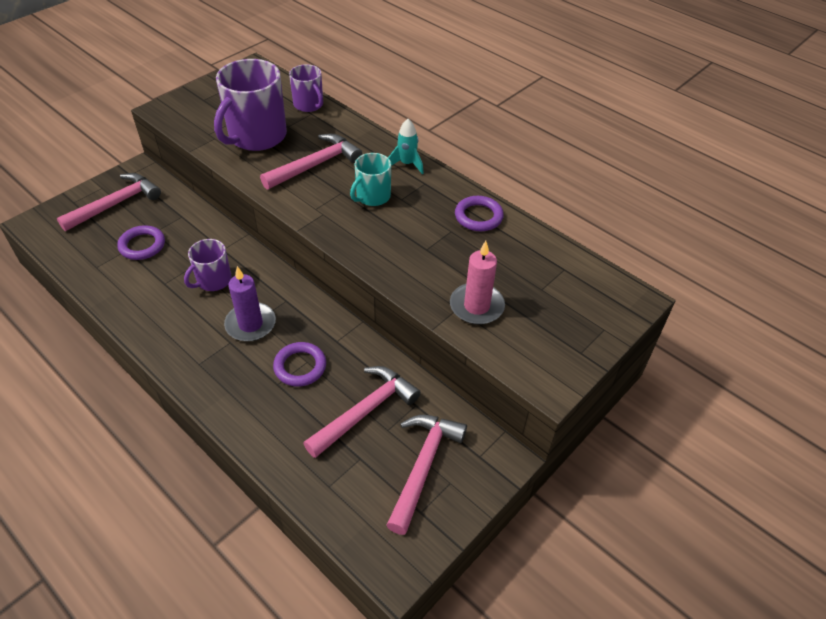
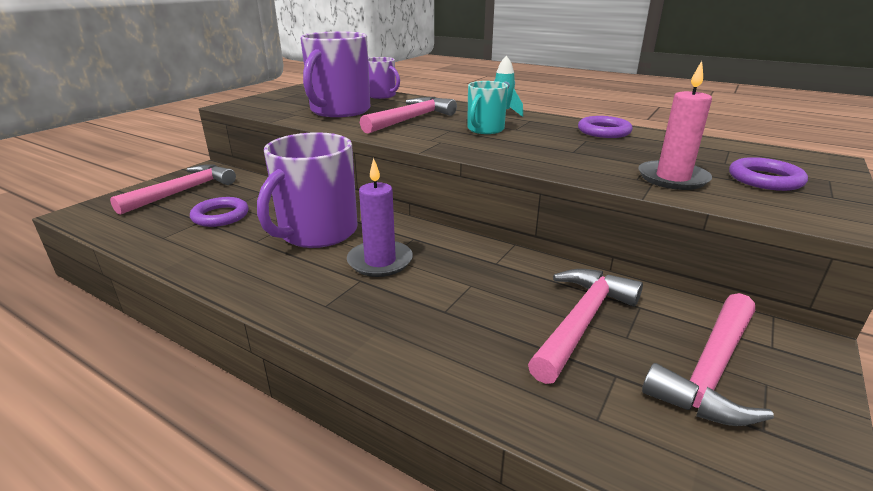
camera: 10 degrees left, 20 degrees down
(213, 280) = (317, 232): purple mug -> purple mug, size x1.82
(300, 366) = (465, 290): purple ring -> purple ring (765, 179)
(423, 466) = (711, 370): pink hammer -> pink hammer turned 150 degrees counterclockwise

